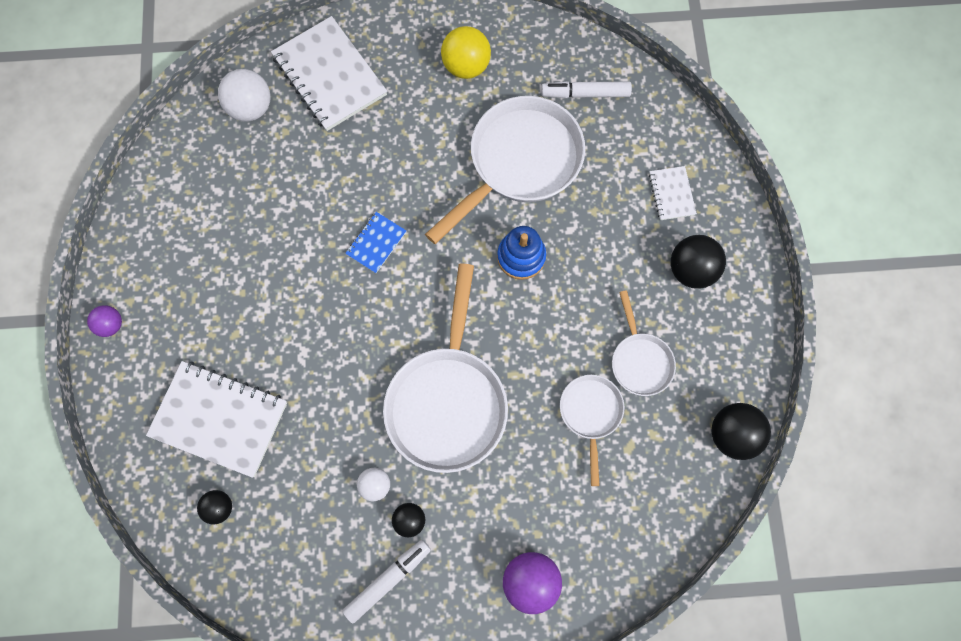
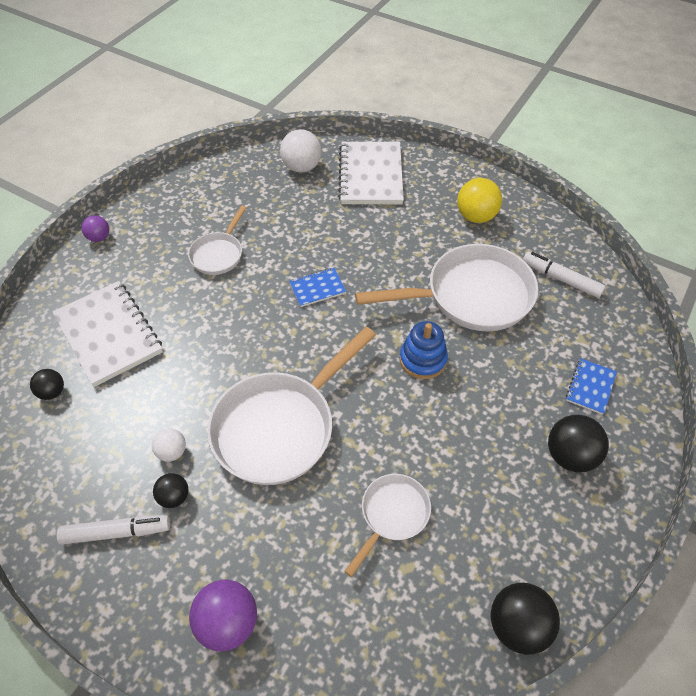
camera: 35 degrees right, 20 degrees down
(640, 361) = (469, 500): white pan -> white pan (218, 254)
(671, 194) = (590, 387): white notebook -> blue notebook

